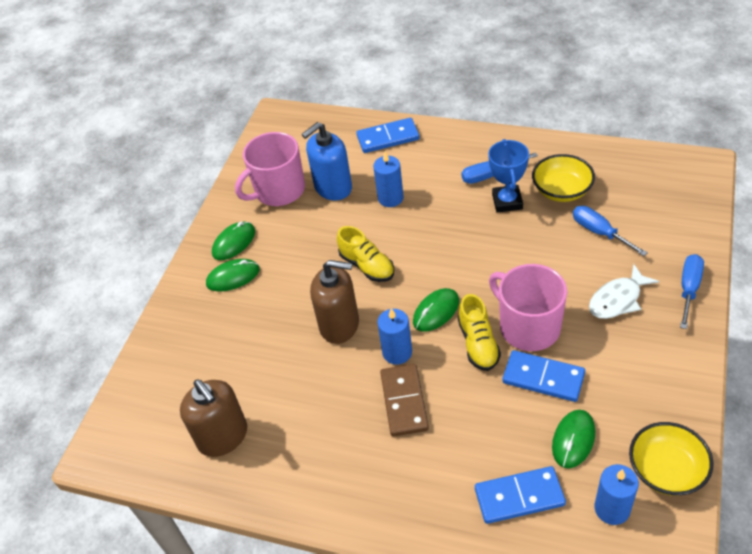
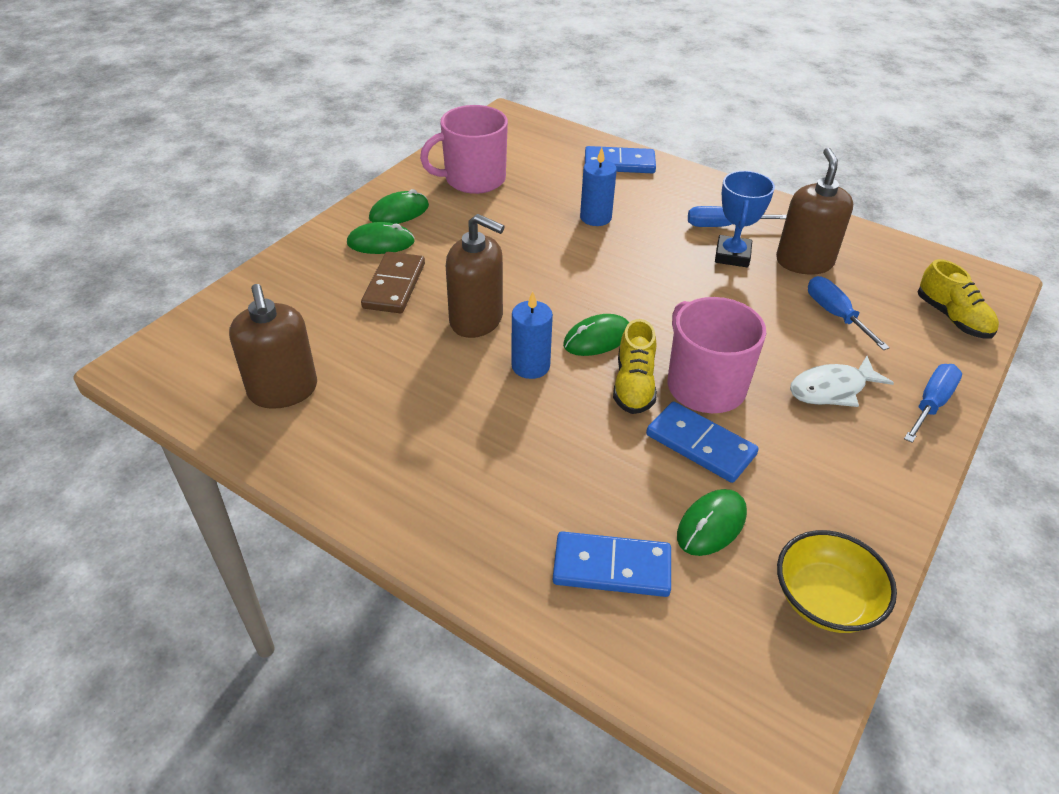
camera: 10 degrees right, 5 degrees down
(333, 187) = (535, 192): blue soap dispenser -> none
(367, 266) = (537, 272): yellow shoe -> yellow shoe (952, 318)
(404, 401) = (514, 418): brown domino -> brown domino (394, 286)
(561, 190) = (804, 262): yellow bowl -> brown soap dispenser
(612, 508) = (731, 622): blue candle -> none

